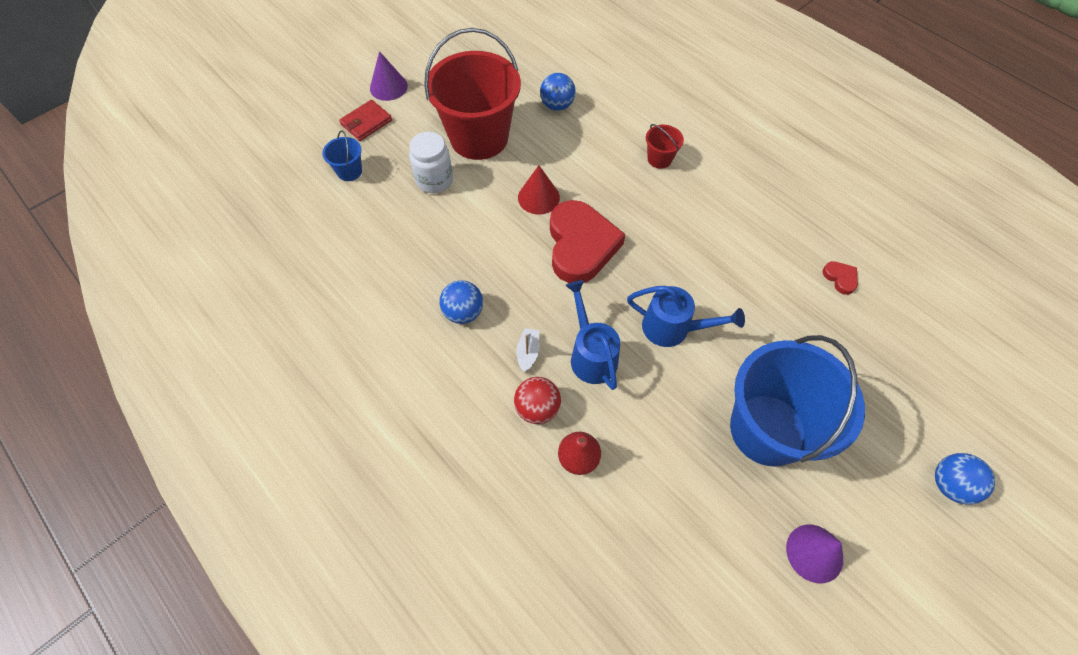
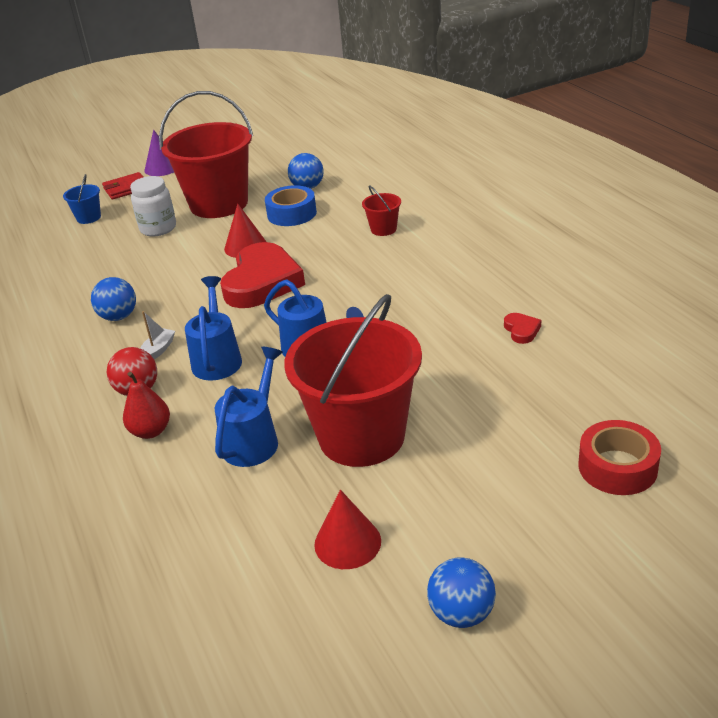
camera: 20 degrees right, 25 degrees down
(560, 145) = (292, 214): none -> blue tape
(677, 450) = (254, 439): none -> blue watering can
(767, 429) = (361, 436): blue bucket -> red bucket
(814, 553) = (347, 542): purple cone -> red cone
(949, 484) = (547, 511): blue ball -> blue ball (461, 613)
(980, 426) = (617, 467): none -> red tape

